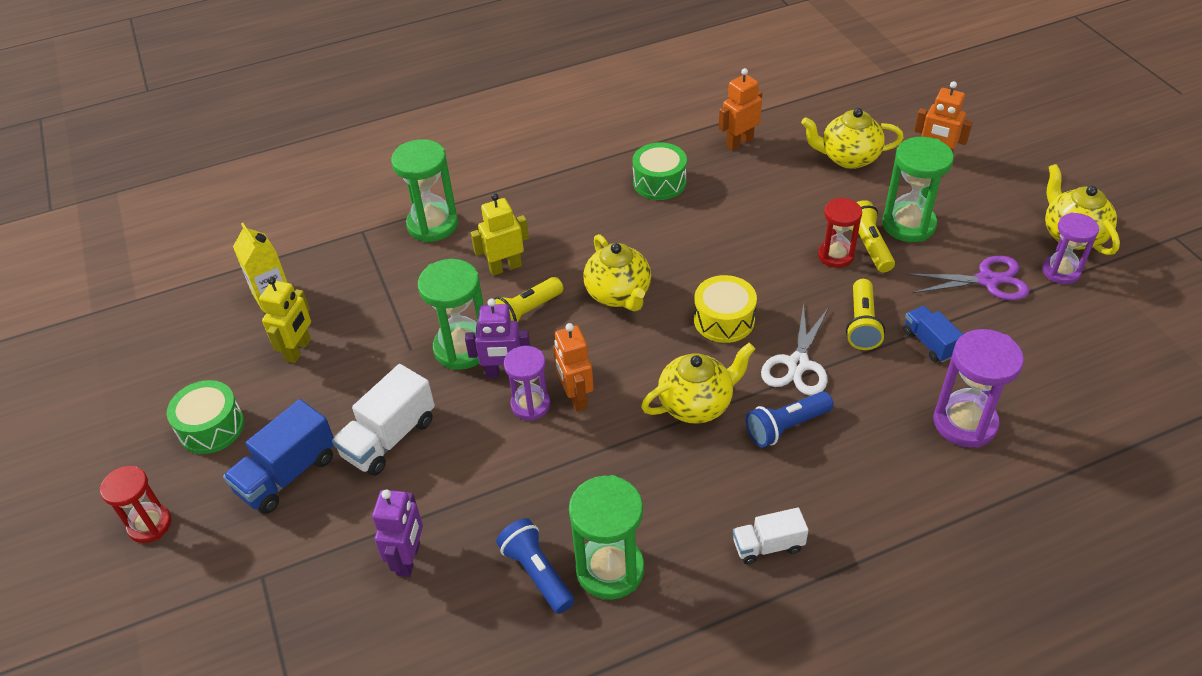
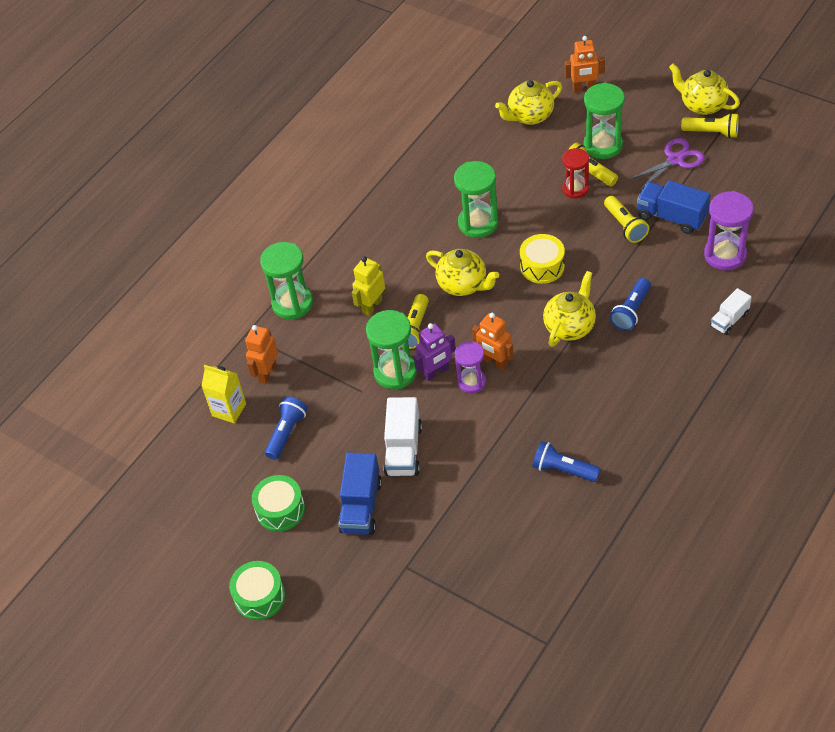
camera: 30 degrees left, 5 degrees up
(150, 525) = (304, 584): red hourglass -> none
(298, 350) = (286, 433): yellow robot -> blue flashlight
(409, 559) = (484, 506): purple robot -> none
(610, 569) = (601, 444): green hourglass -> green hourglass (478, 223)
(659, 182) = (421, 194): green drum -> green drum (259, 597)
(739, 142) = (449, 139): orange robot -> orange robot (267, 373)
(768, 546) = (674, 382): white truck -> white truck (729, 320)
(798, 364) = (608, 270): white scissors -> none
(929, 343) = (671, 217): blue truck -> blue truck, size x1.62
(1060, 271) = (712, 132): purple hourglass -> yellow flashlight

